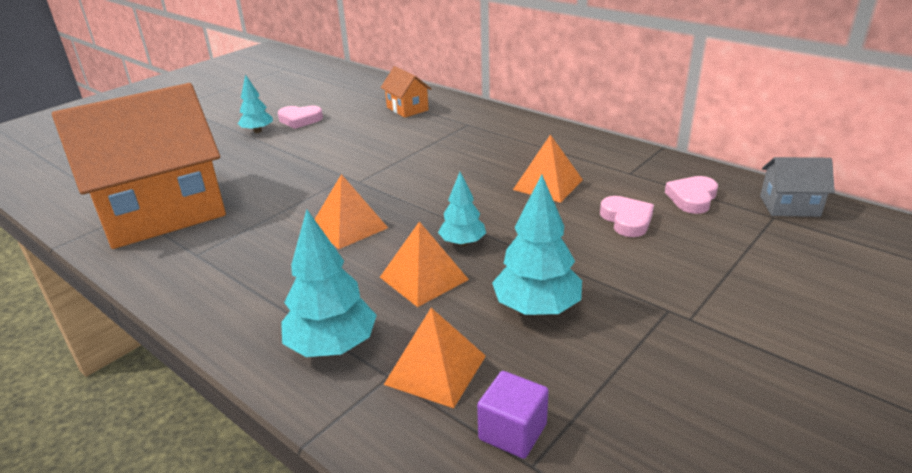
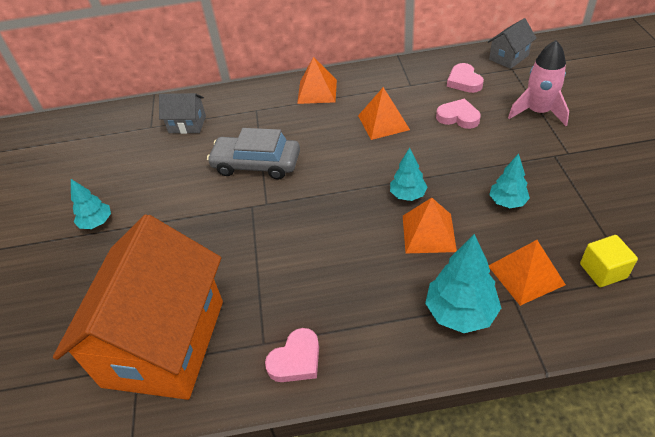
camera: 45 degrees left, 15 degrees up
(300, 120) = (115, 189): pink heart -> pink heart (296, 360)
(349, 226) = (324, 238): orange pyramid -> orange pyramid (317, 91)
(401, 155) = (256, 164): none -> grey car
(407, 109) = (187, 124): orange house -> grey house
(512, 432) = (603, 271): purple cube -> yellow cube
(536, 308) = (507, 202): turquoise tree -> turquoise tree, size x0.62
(727, 266) = (538, 112): none -> pink rocket

